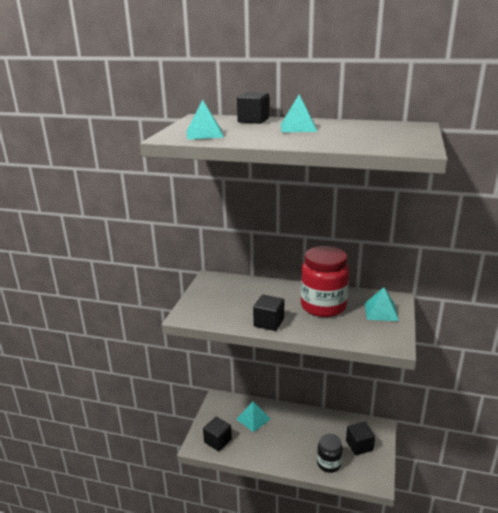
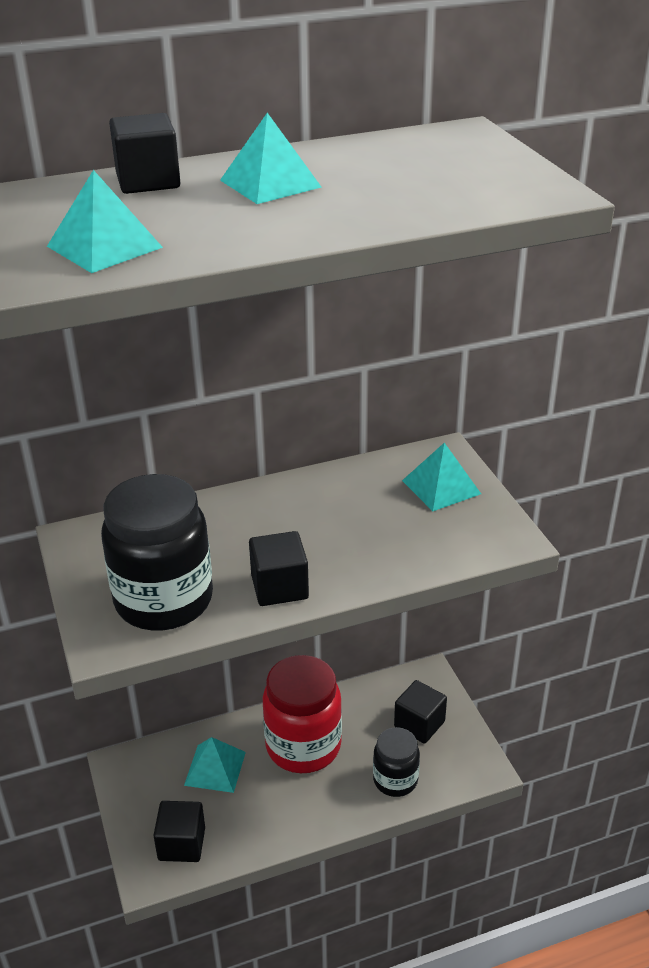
camera: 35 degrees left, 10 degrees up
(219, 310) = (164, 600): none -> black jar
(323, 306) = (342, 514): red jar -> red jar (303, 746)

